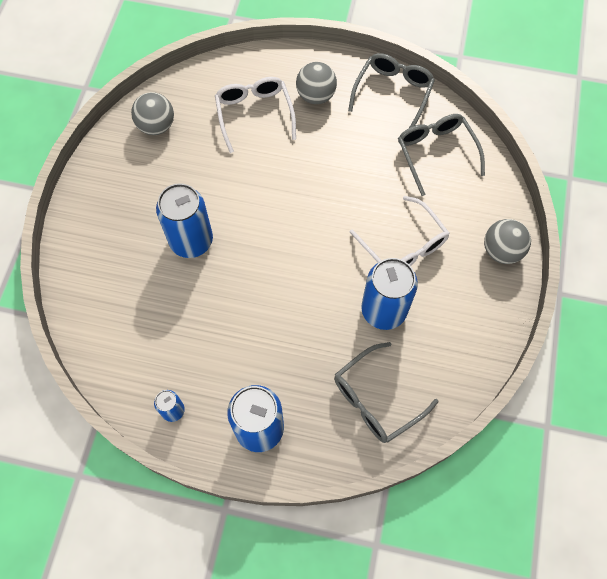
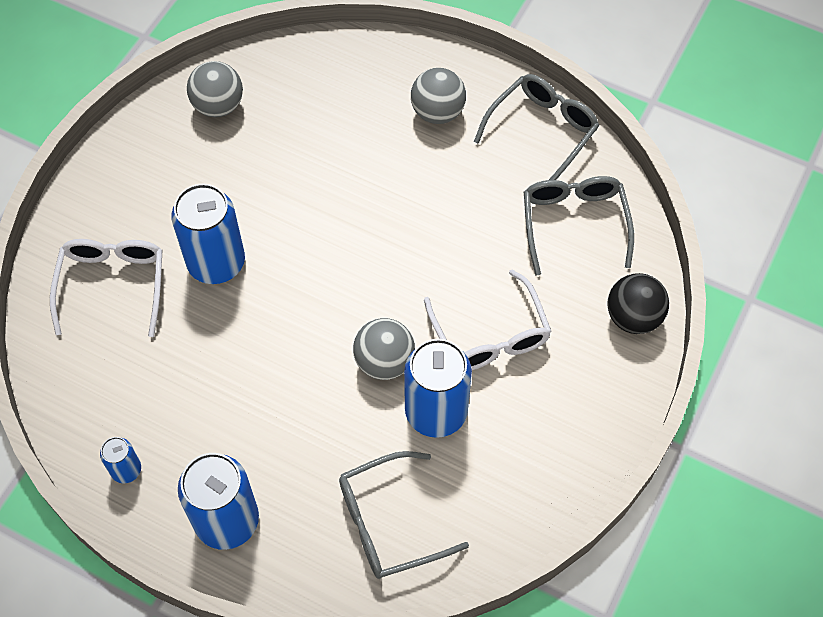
camera: 15 degrees right, 5 degrees down
(254, 114) = (349, 118): white glasses -> white glasses (113, 285)
(497, 209) = (633, 317): none -> black ball
(501, 251) = (620, 373): grey ball -> grey ball (384, 362)

